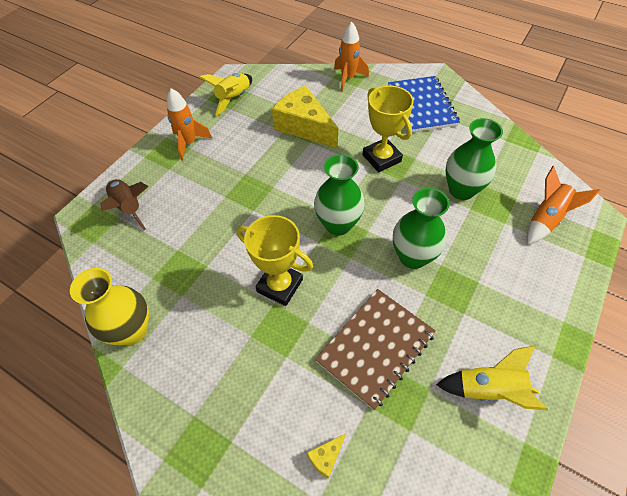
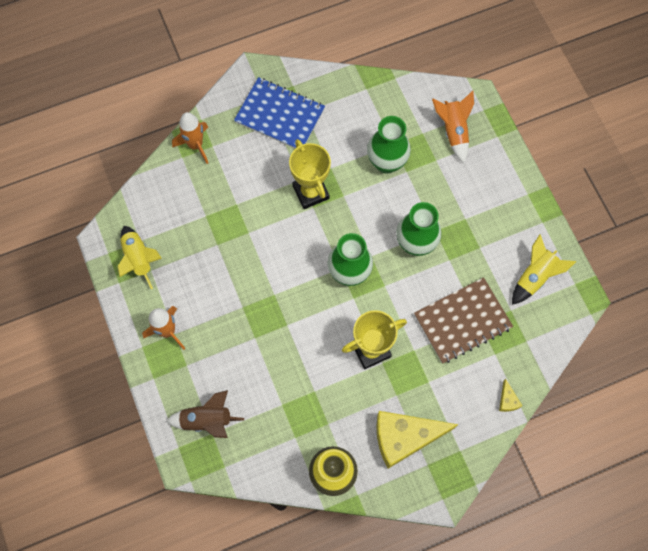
camera: 55 degrees left, 15 degrees up
(304, 126) = (226, 224): yellow cheese -> yellow cheese (404, 437)
(375, 347) = (462, 321): brown notebook -> brown notebook turned 75 degrees clockwise
(381, 158) = (311, 192): yellow trophy -> yellow trophy turned 60 degrees clockwise

